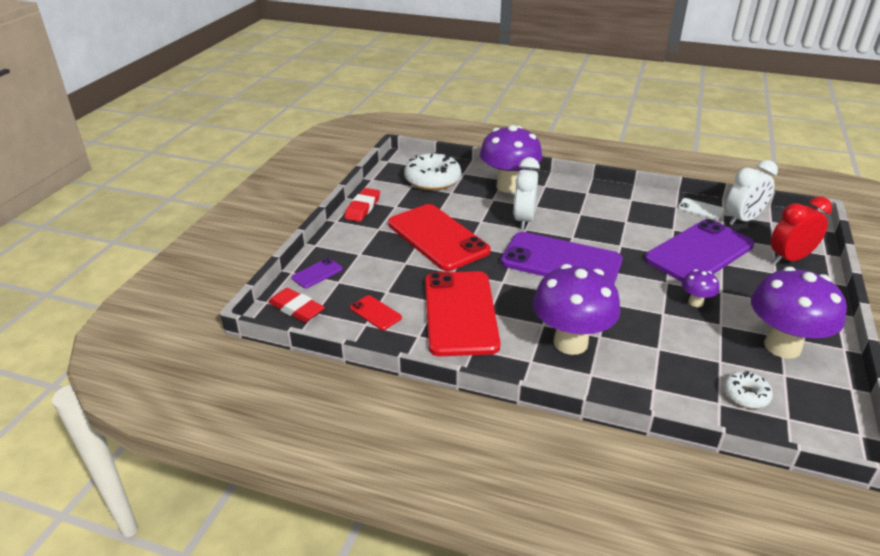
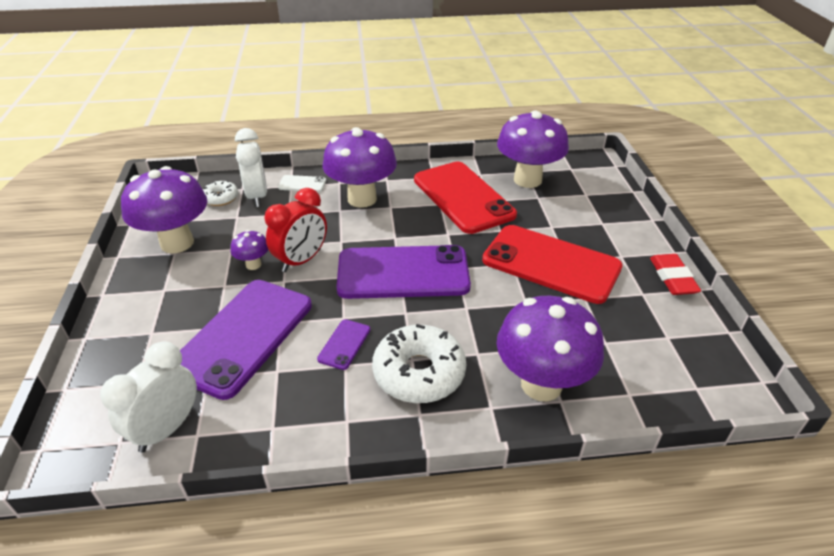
camera: 155 degrees right, 5 degrees up
(296, 309) = (587, 167): red eraser -> none
(317, 273) = (611, 195): purple phone -> purple phone (344, 344)
(375, 313) = (527, 180): red phone -> purple mushroom
(432, 180) = (654, 359): white donut -> white donut (419, 373)
(524, 220) = (477, 321): white clock -> white clock (257, 196)
(700, 209) = (232, 434): white phone -> white phone (302, 184)
(789, 259) = (123, 362): red clock -> red clock (301, 260)

